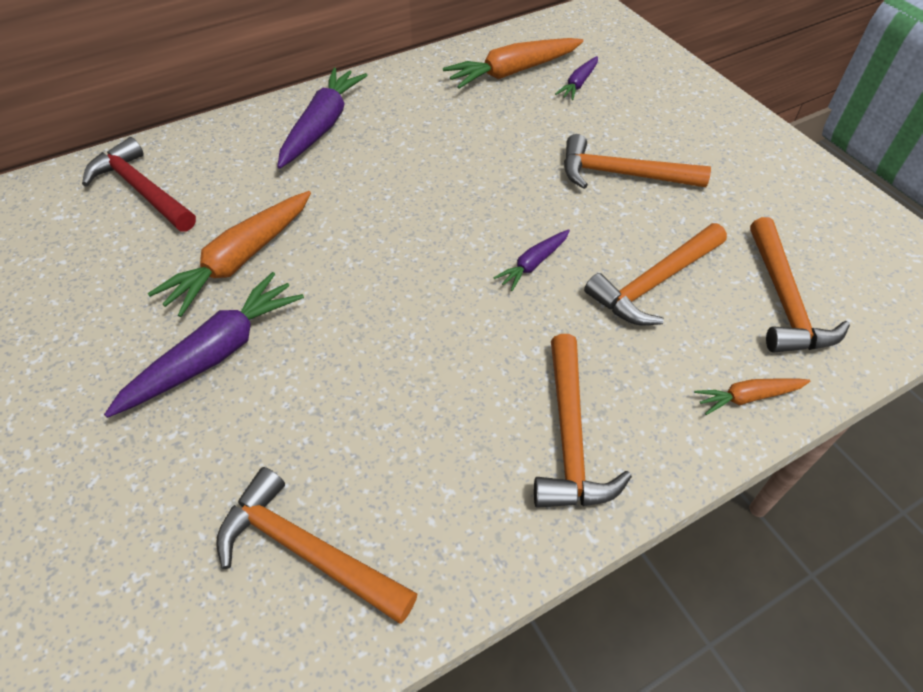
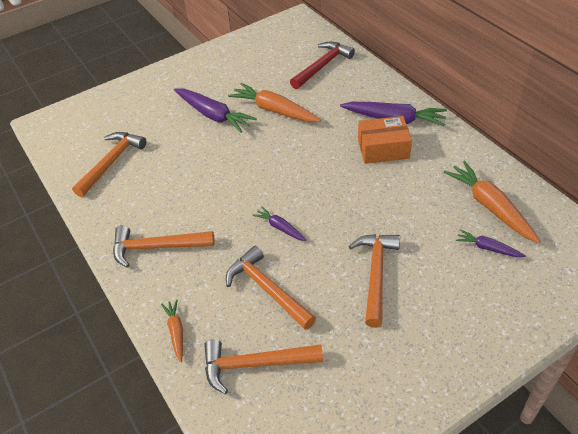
camera: 90 degrees right, 5 degrees down
(384, 143) = (383, 148): none -> orange box

